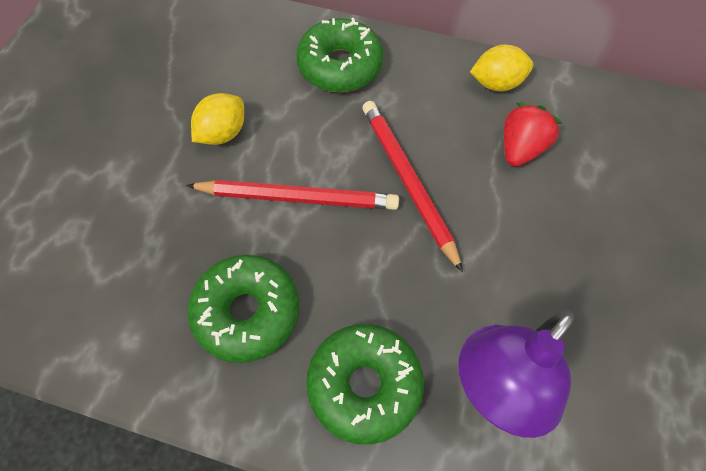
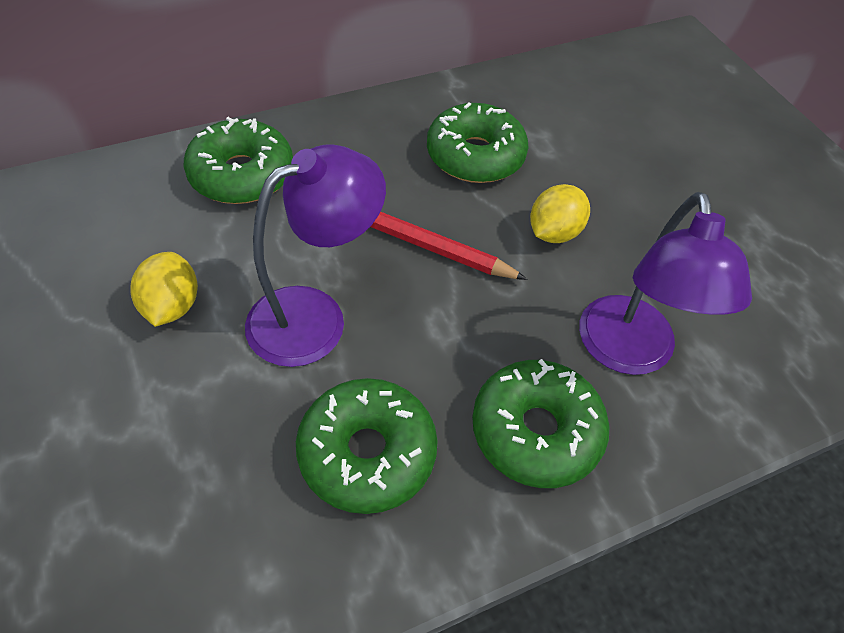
camera: 45 degrees left, 10 degrees down
(297, 198) = (315, 316): red pencil -> purple lamp
(496, 83) = (405, 115): yellow lemon -> yellow lemon (554, 232)
(521, 148) = (475, 156): red strawberry -> green donut

